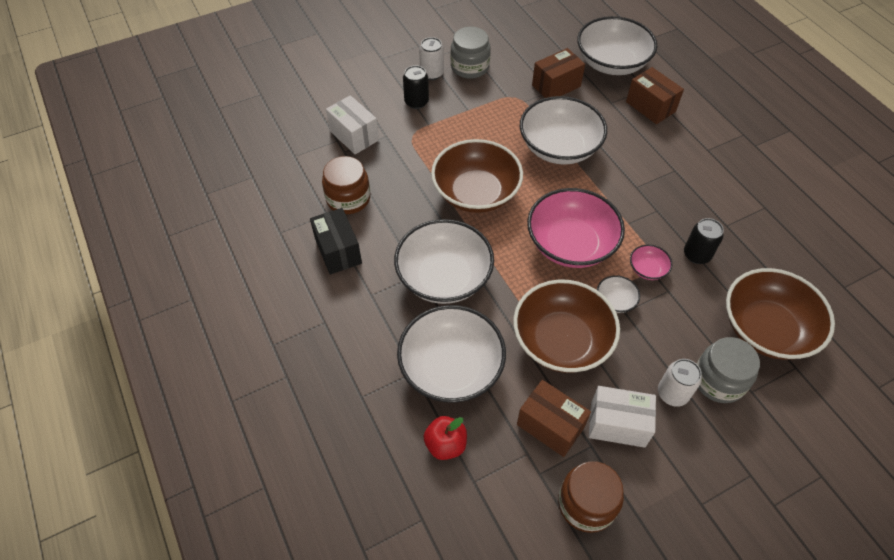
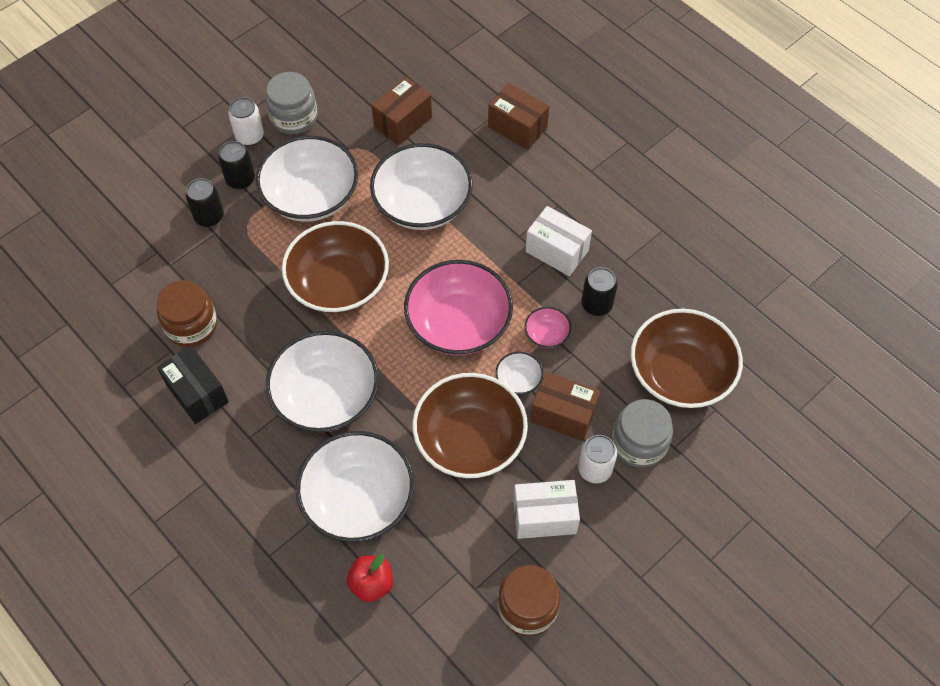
camera: 15 degrees left, 5 degrees up
(354, 136) = (176, 241): white box -> white box (557, 251)
(385, 123) = (209, 216): none -> black can
(550, 426) = (476, 536): brown box -> brown box (563, 415)
(612, 63) = (462, 77): white bowl -> white bowl (311, 196)

